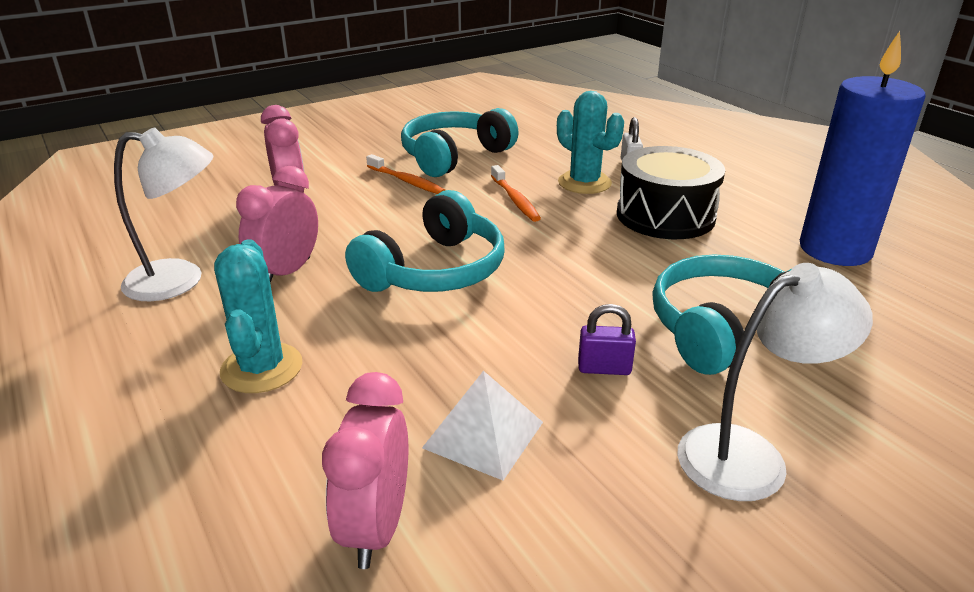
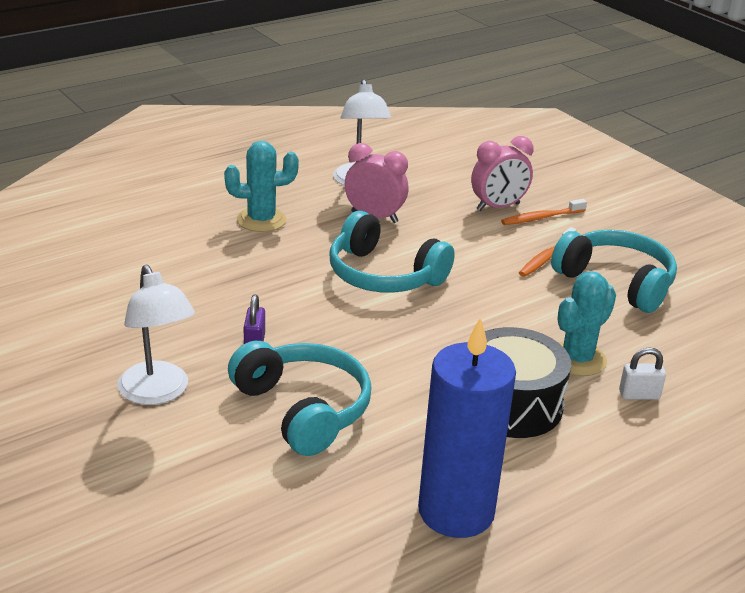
camera: 85 degrees right, 0 degrees up
(376, 527) = (127, 263): pink clock -> none
(483, 434) = (192, 294): white pyramid -> none
(515, 199) = (523, 315): orange toothbrush -> orange toothbrush (541, 218)

